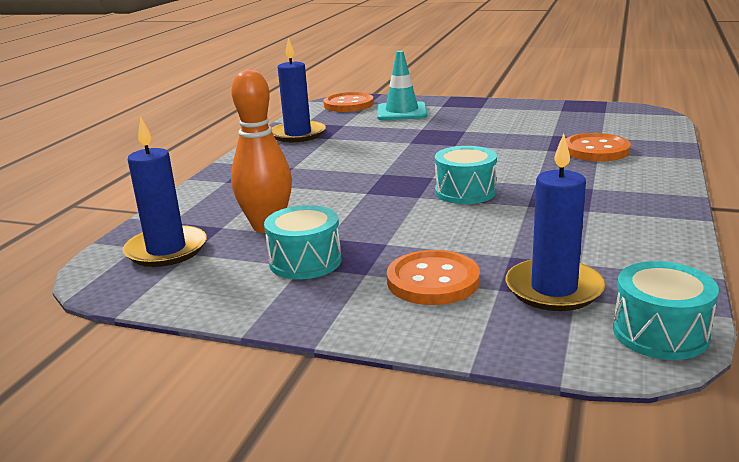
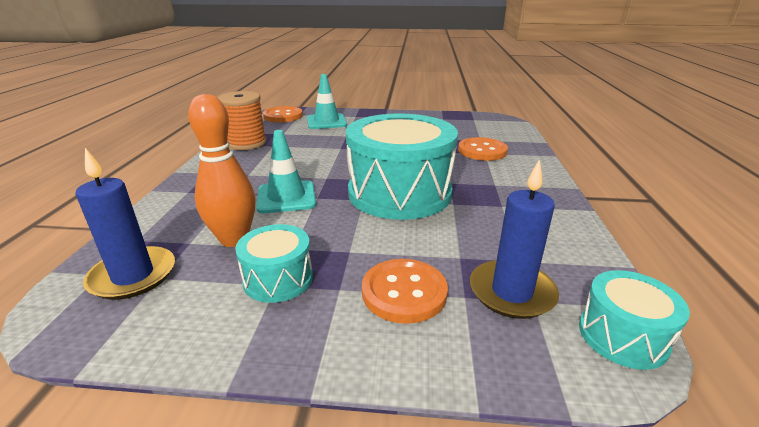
camera: 15 degrees left, 5 degrees up
(298, 134) = (246, 143): blue candle -> orange spool
(331, 191) = (286, 197): none -> turquoise traffic cone
(465, 192) = (399, 193): turquoise drum -> turquoise drum, size x2.08

